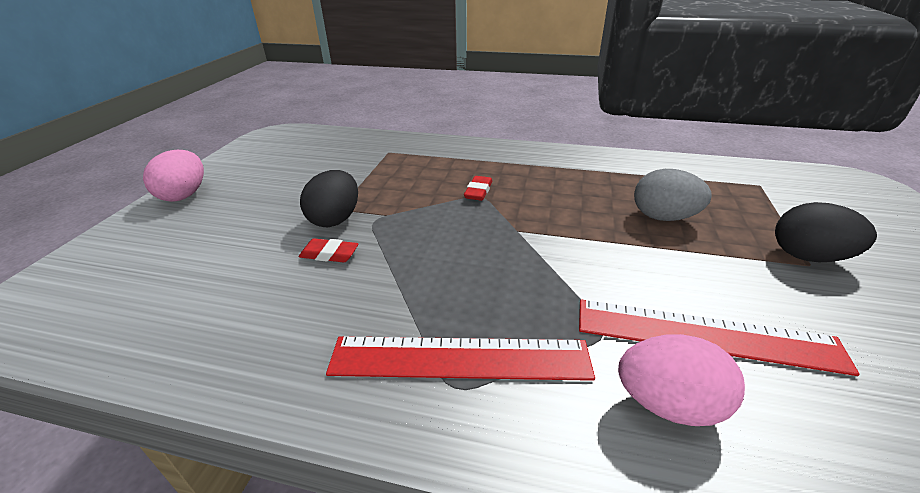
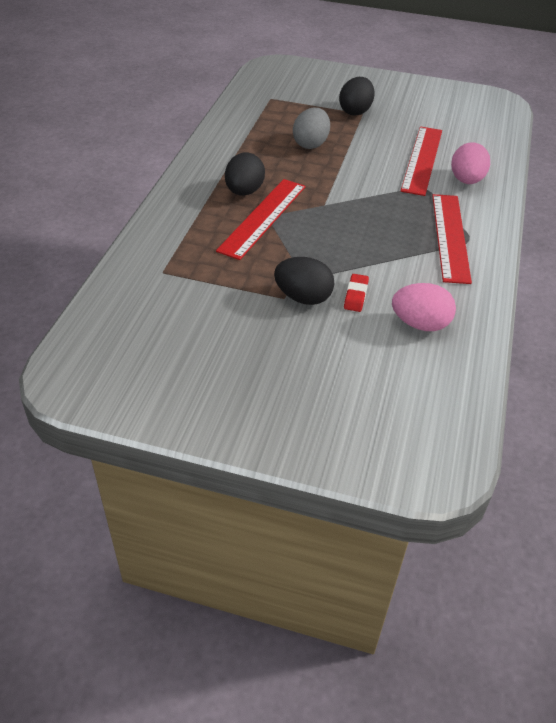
camera: 90 degrees left, 10 degrees up
(184, 195) = (242, 422): pink egg -> pink egg (420, 324)
(478, 191) = (263, 217): red eraser -> red ruler
(525, 179) = (244, 191): none -> black egg

